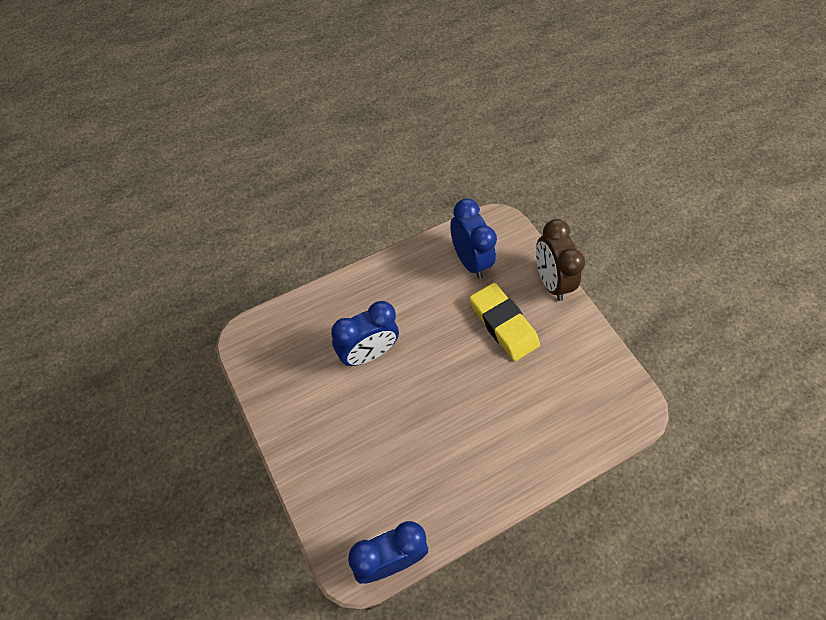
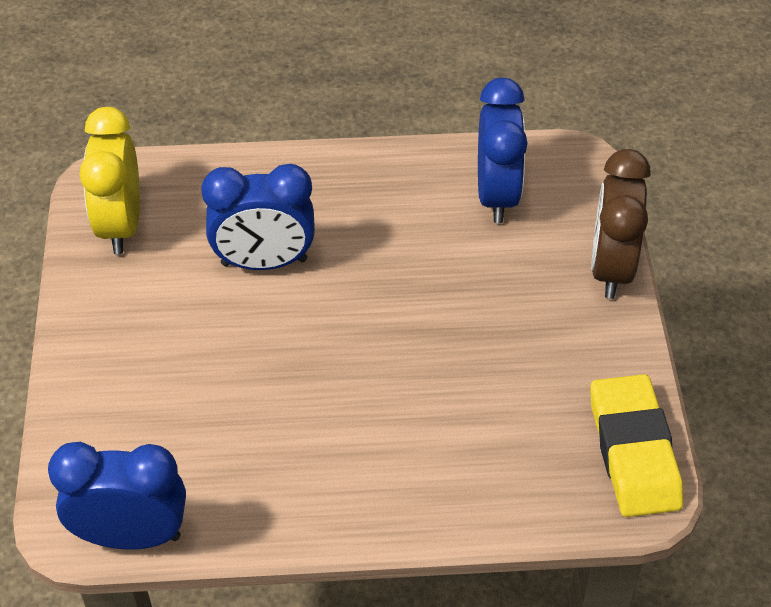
camera: 25 degrees right, 10 degrees down
(272, 363) = (120, 225): none -> yellow clock
(503, 324) = (496, 299): yellow eraser -> yellow eraser (634, 451)

